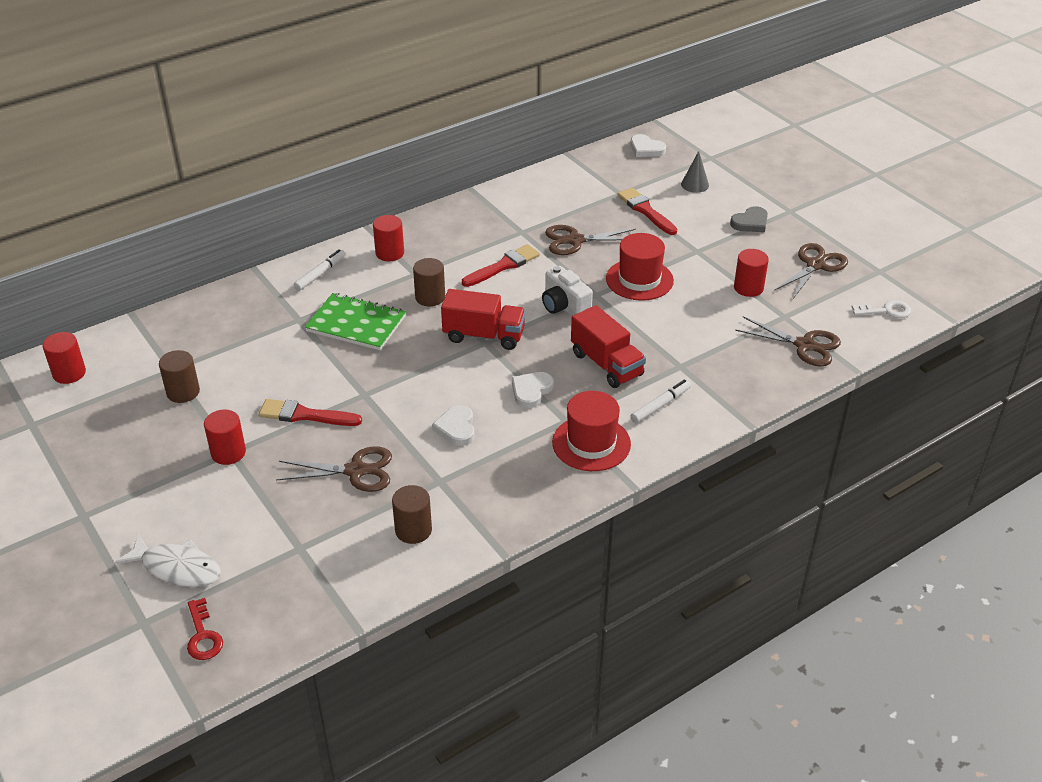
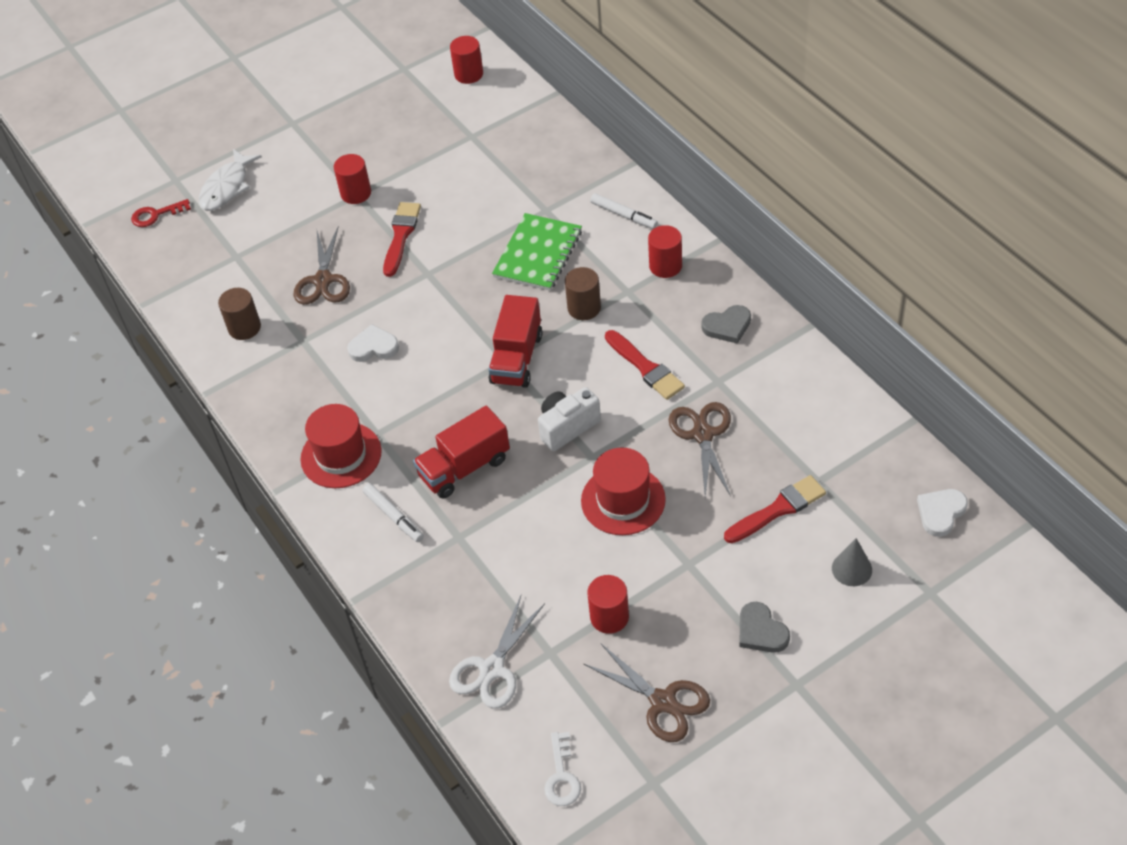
camera: 95 degrees right, 10 degrees up
(183, 392) = (439, 150): brown cylinder -> none
(464, 225) = (727, 326): none -> grey heart
(531, 391) = (424, 403): white heart -> none
(804, 345) = (492, 669): brown scissors -> white scissors

